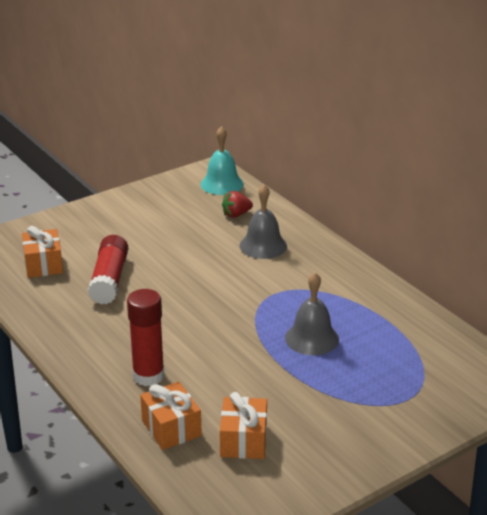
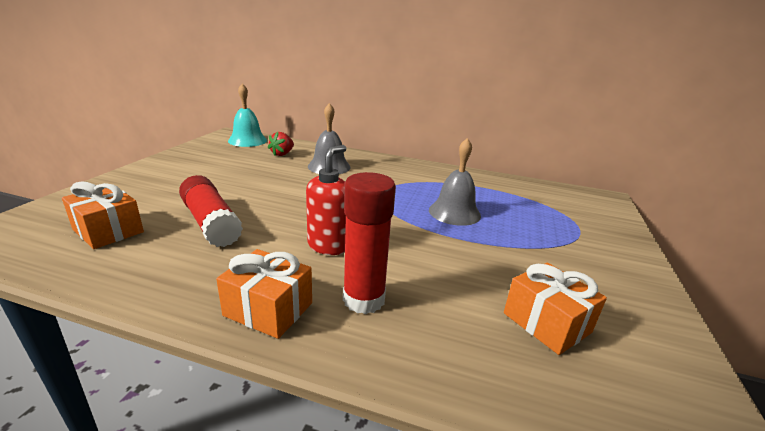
camera: 40 degrees left, 5 degrees down
(169, 330) = (329, 245): none -> red soap dispenser
(171, 428) = (466, 349): orange gift -> orange gift (268, 309)

